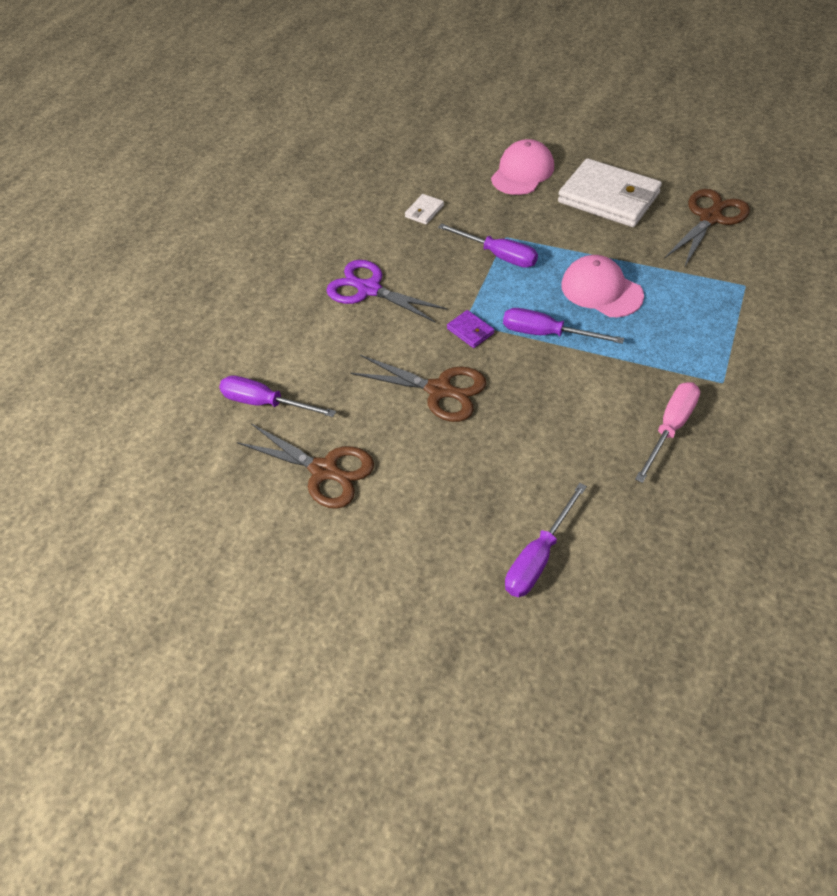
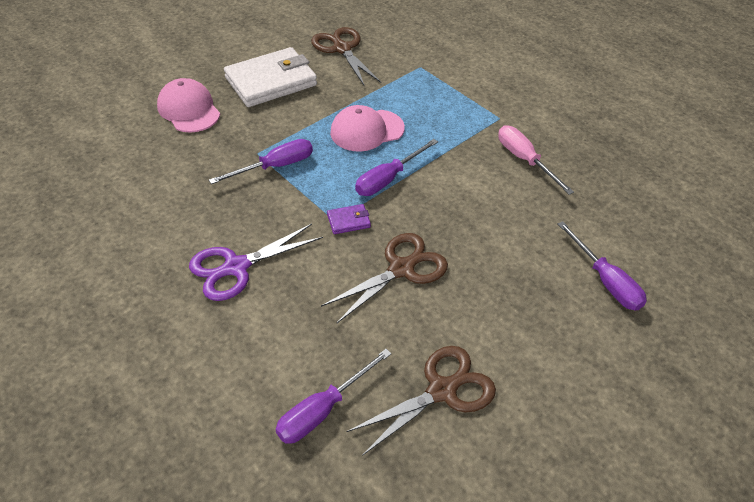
camera: 70 degrees left, 5 degrees down
(424, 211) = (170, 187): white wallet -> none

